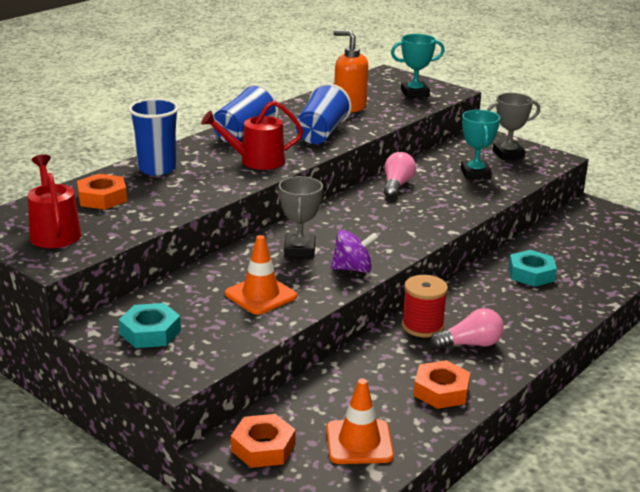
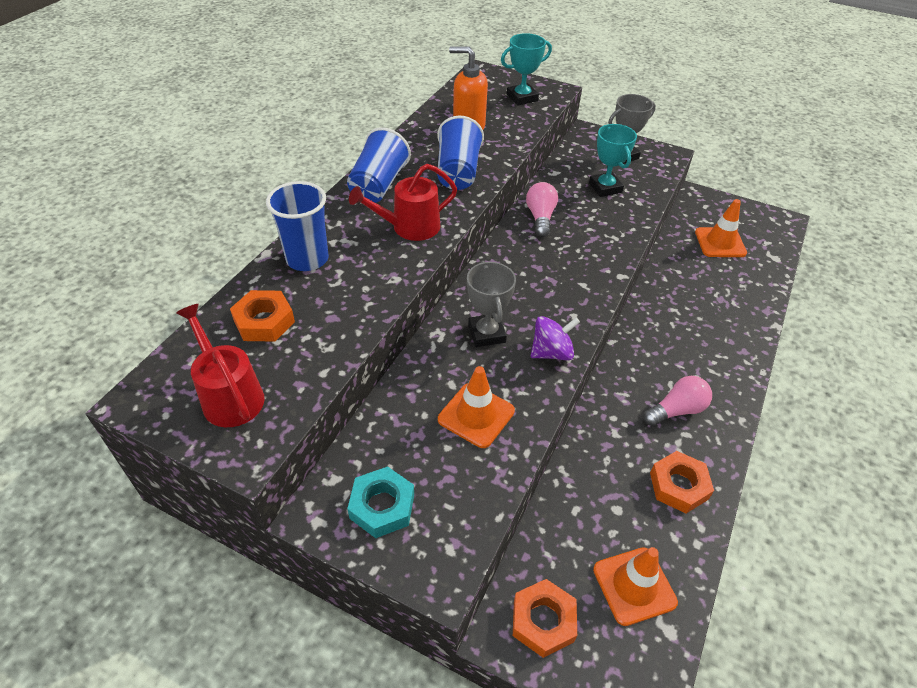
camera: 15 degrees left, 20 degrees up
(422, 326) = (622, 394): red spool -> none
(531, 274) = (688, 299): turquoise nut -> none
(592, 240) = (720, 243): none -> orange traffic cone

